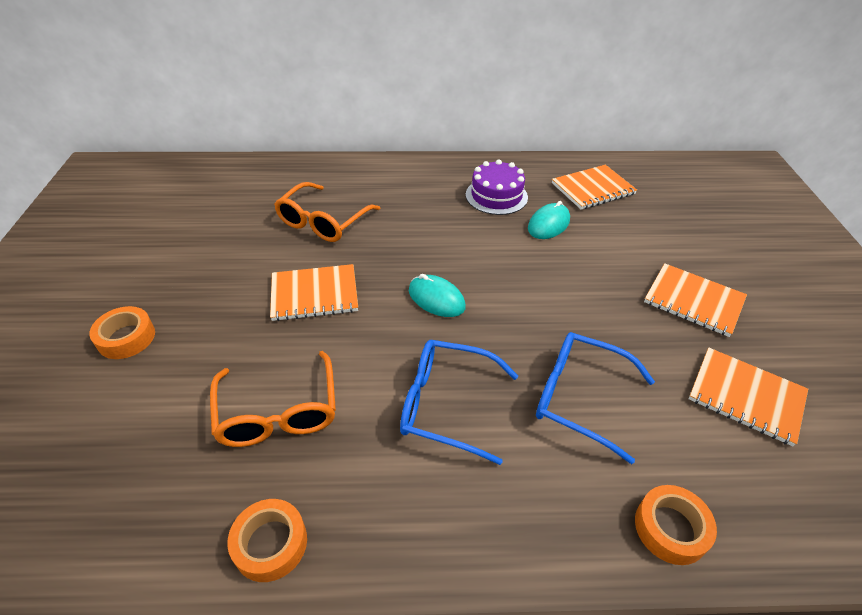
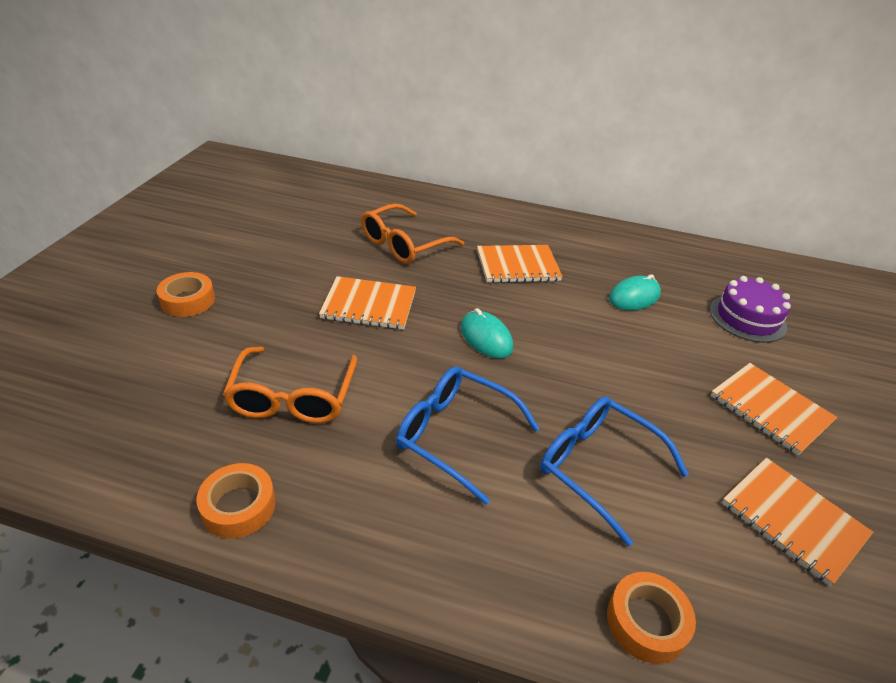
camera: 15 degrees right, 5 degrees down
(496, 196) = (588, 258): purple cake -> purple cake (747, 318)
(593, 189) = (698, 274): orange notebook -> orange notebook (517, 266)

